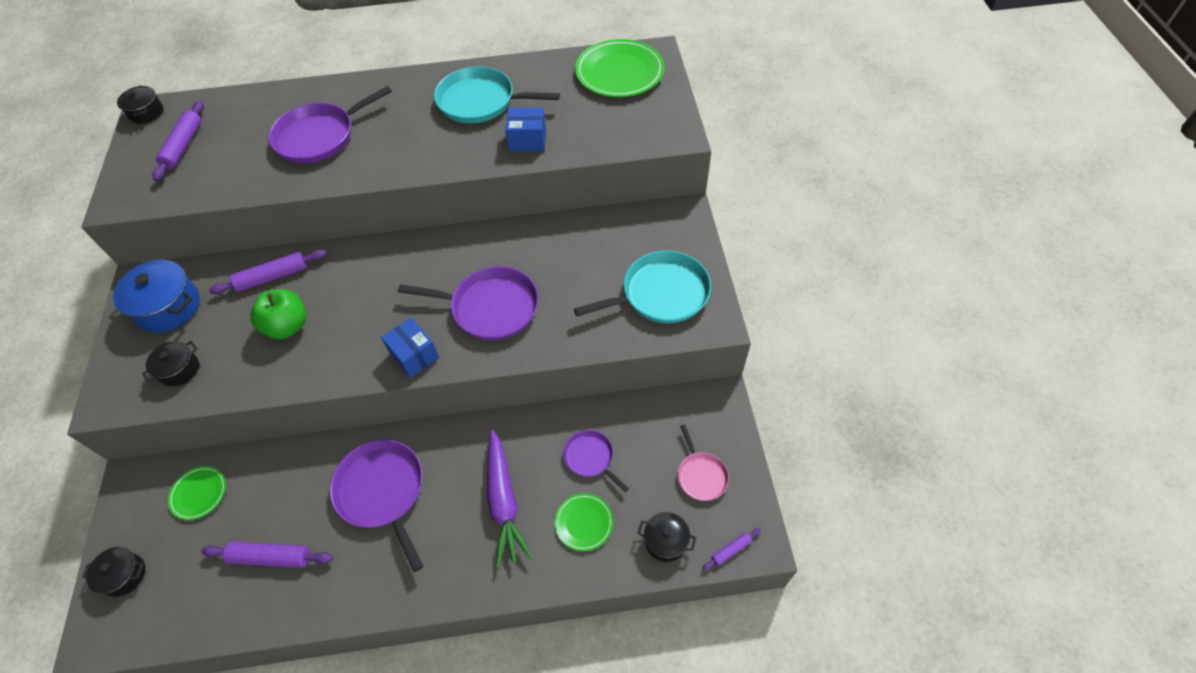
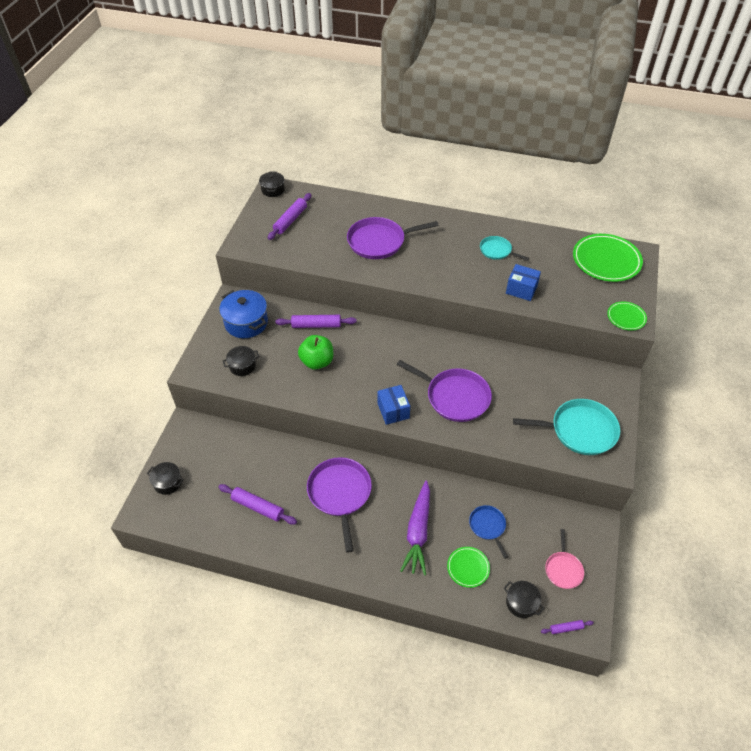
camera: 20 degrees right, 5 degrees down
(199, 493) = (225, 449): green plate -> green plate (626, 317)
(480, 101) = (497, 251): turquoise pan -> turquoise pan, size x0.55
(590, 457) = (488, 526): purple pan -> blue pan

